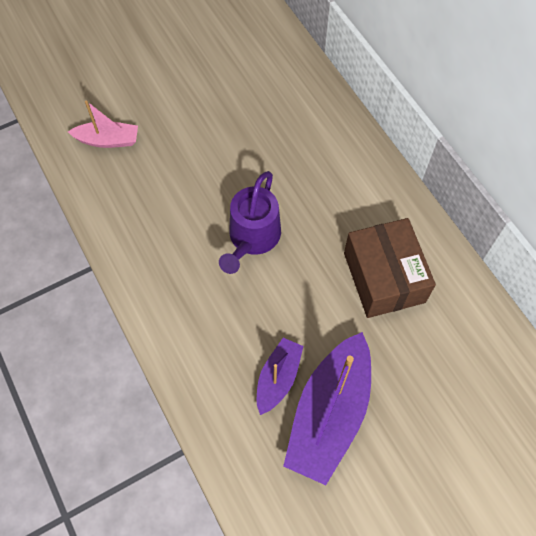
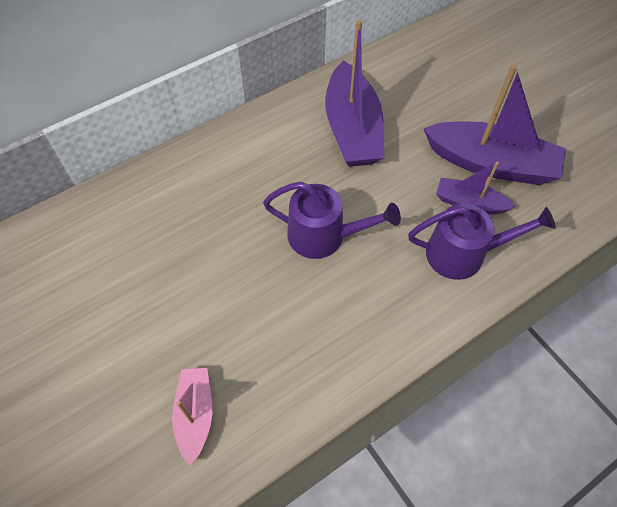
camera: 95 degrees left, 5 degrees down
(218, 359) = (463, 254): none -> purple watering can
(384, 277) = (352, 129): brown box -> purple boat

